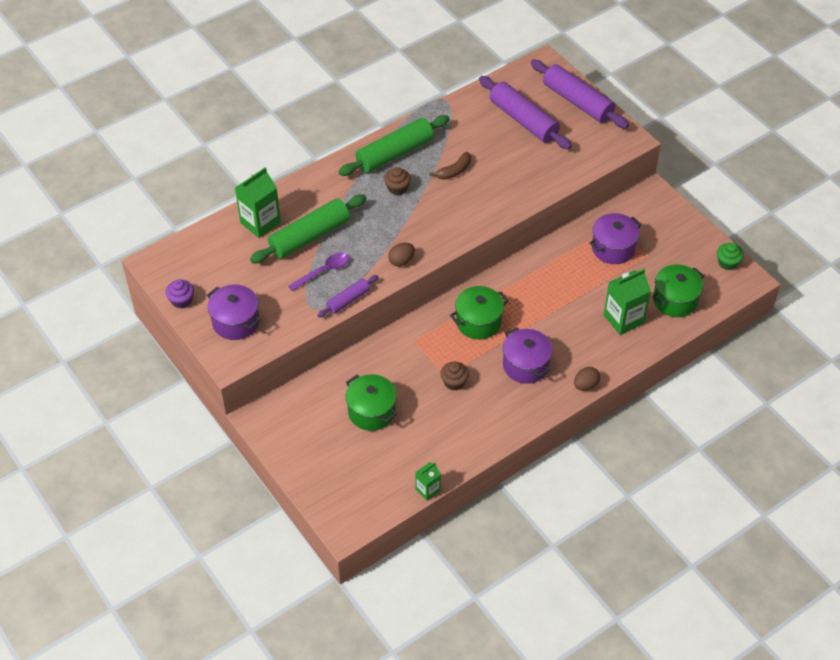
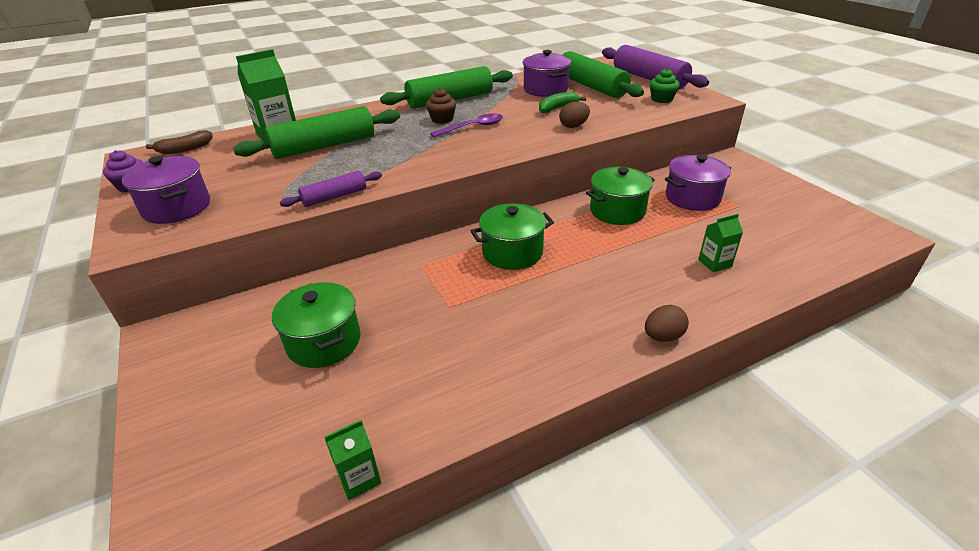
camera: 10 degrees right, 15 degrees down
(324, 271) = (321, 172): purple spoon -> purple spoon (473, 127)
(401, 261) = (421, 168): brown egg -> brown egg (573, 126)
(454, 171) = (509, 111): brown banana -> brown banana (185, 149)
(454, 382) = (460, 315): brown cupcake -> none
(496, 163) = (557, 108): none -> green banana
(523, 120) = (591, 86): purple rolling pin -> green rolling pin
(525, 365) = (570, 304): purple pot -> purple pot (545, 89)
(623, 319) = (714, 263): green carton -> green carton, size x0.56
(675, 300) = (786, 249): green pot -> green pot (617, 211)
(727, 263) = (849, 218): green cupcake -> green cupcake (661, 99)

